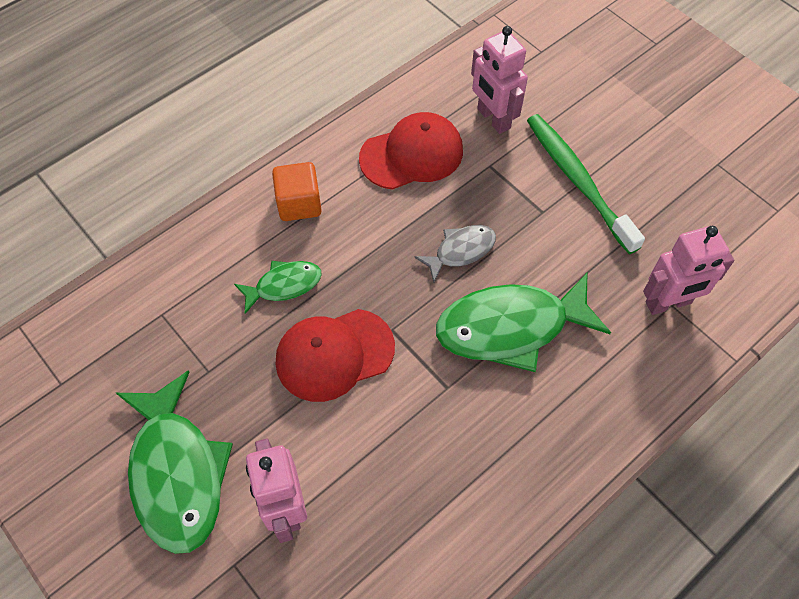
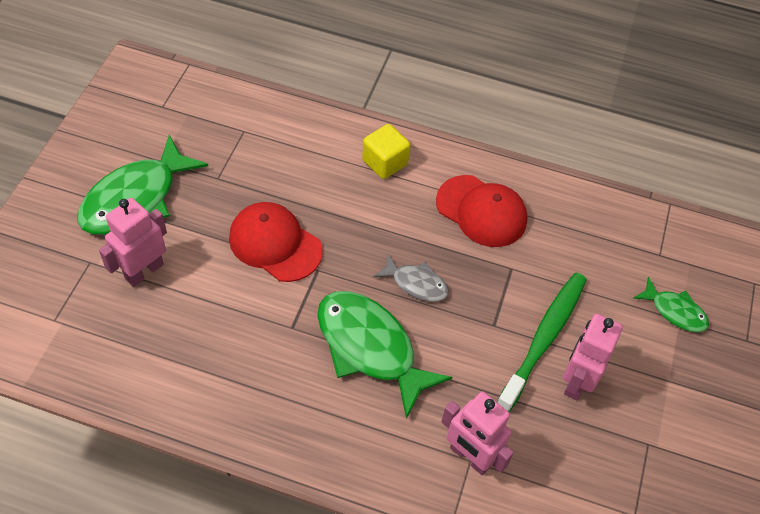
camera: 55 degrees right, 5 degrees down
(284, 285) = (311, 187): green fish -> green fish (674, 311)
(299, 204) = (385, 162): orange cube -> yellow cube
(493, 119) = (559, 250): pink robot -> pink robot (576, 381)

